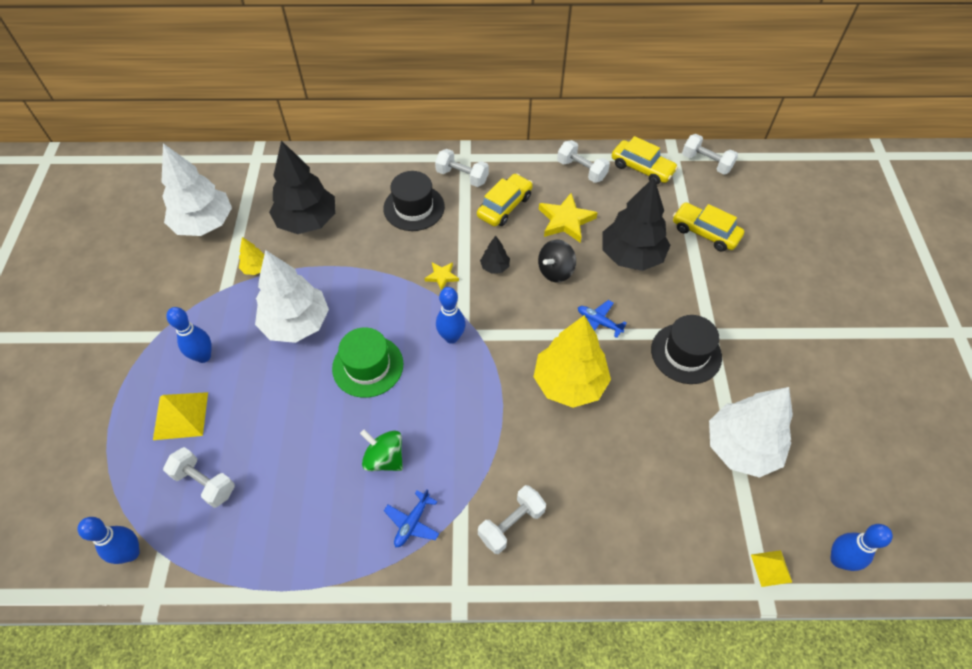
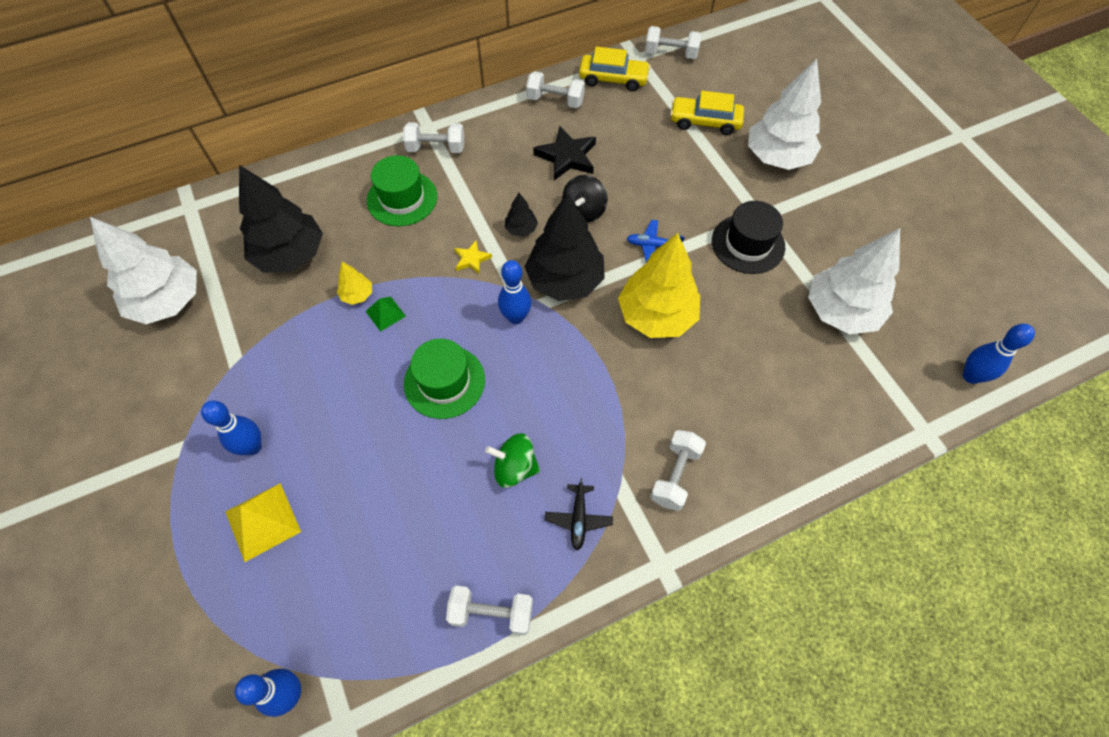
camera: 25 degrees left, 5 degrees up
(204, 483) = (332, 580): white dumbbell -> white dumbbell (491, 613)
(256, 268) = (260, 327): yellow tree -> yellow tree (357, 295)
(296, 323) = (340, 369): white tree -> white tree (777, 157)
(352, 294) = (385, 313): none -> green pyramid
(412, 523) = (578, 518): blue plane -> black plane
(414, 207) = (402, 198): black hat -> green hat
(505, 206) = (497, 164): yellow car -> none
(565, 220) = (567, 157): yellow star -> black star
(631, 256) = (649, 169): black tree -> black tree (565, 280)
(771, 568) = (921, 409): yellow pyramid -> none

